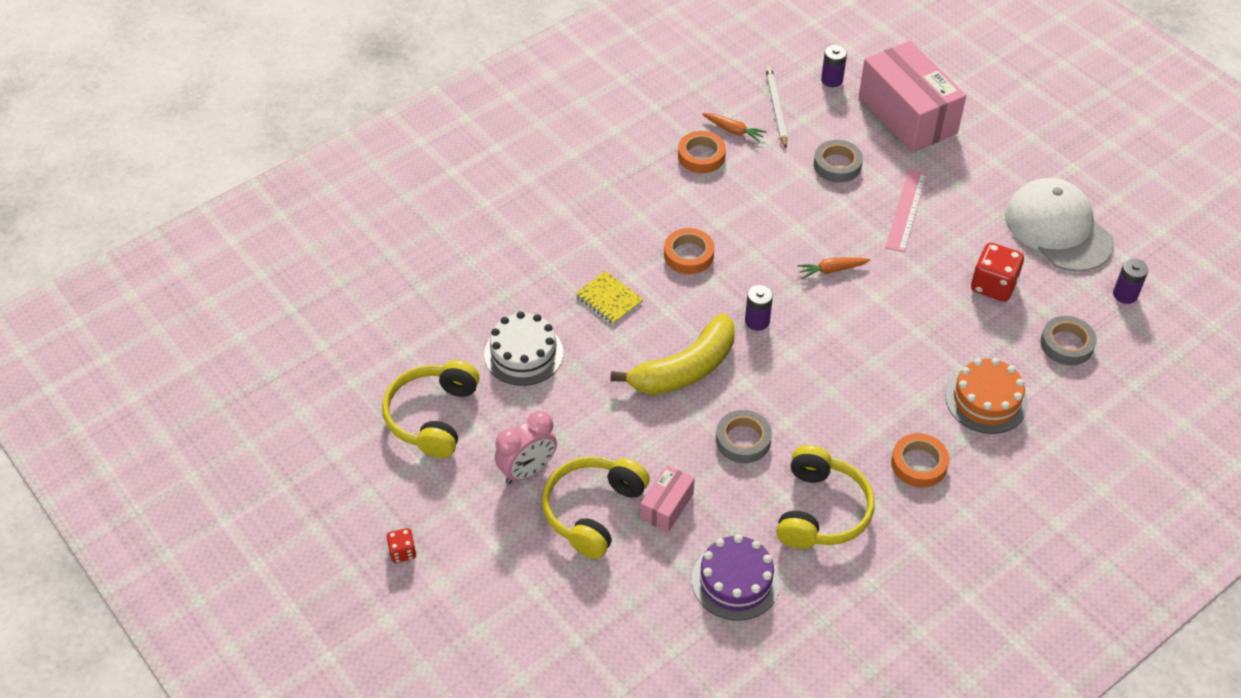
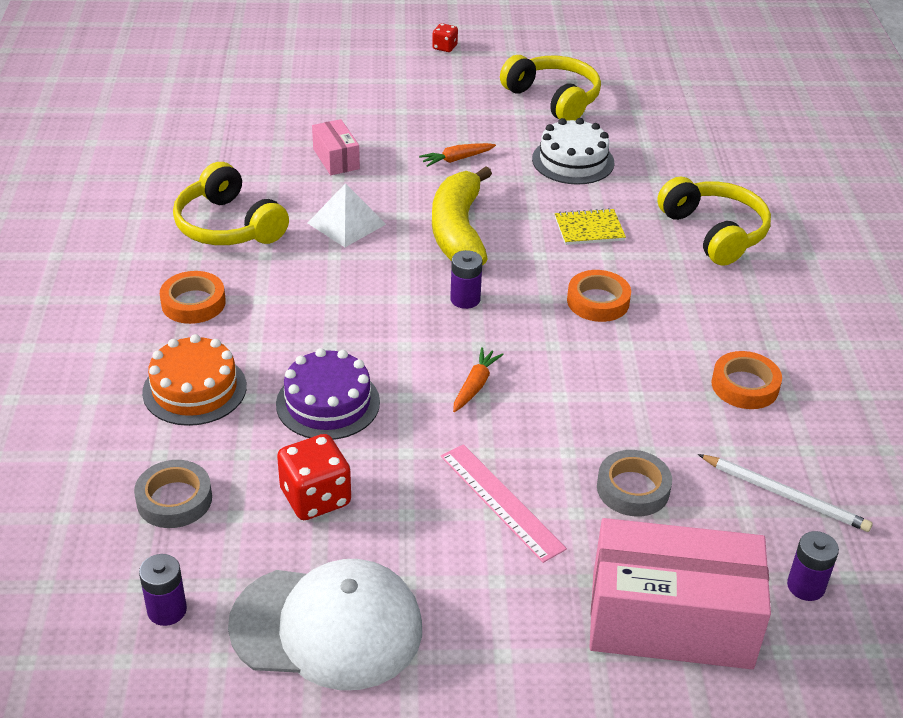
camera: 125 degrees right, 10 degrees down
(527, 471) = (450, 116): pink clock -> none
(593, 511) = (376, 127): yellow headphones -> yellow headphones (714, 232)
(733, 131) = (770, 434): orange carrot -> orange carrot (456, 159)
(735, 581) = (231, 157): purple cake -> purple cake (328, 403)
(743, 440) = (346, 223): grey tape -> white pyramid

